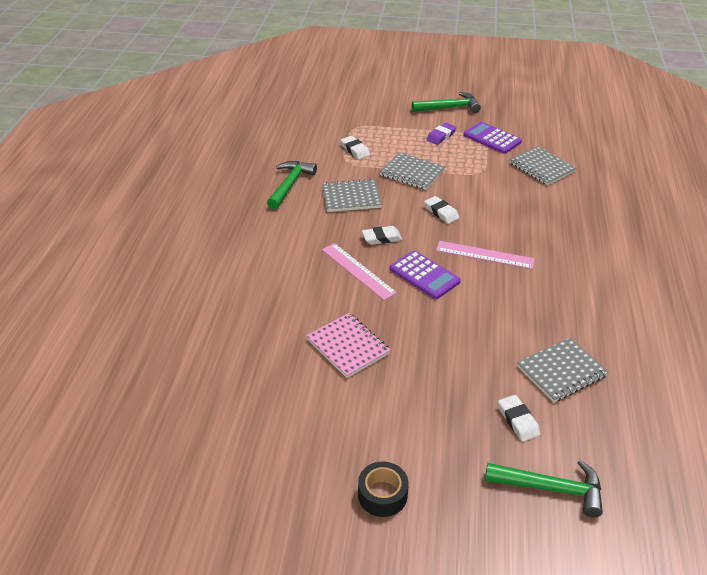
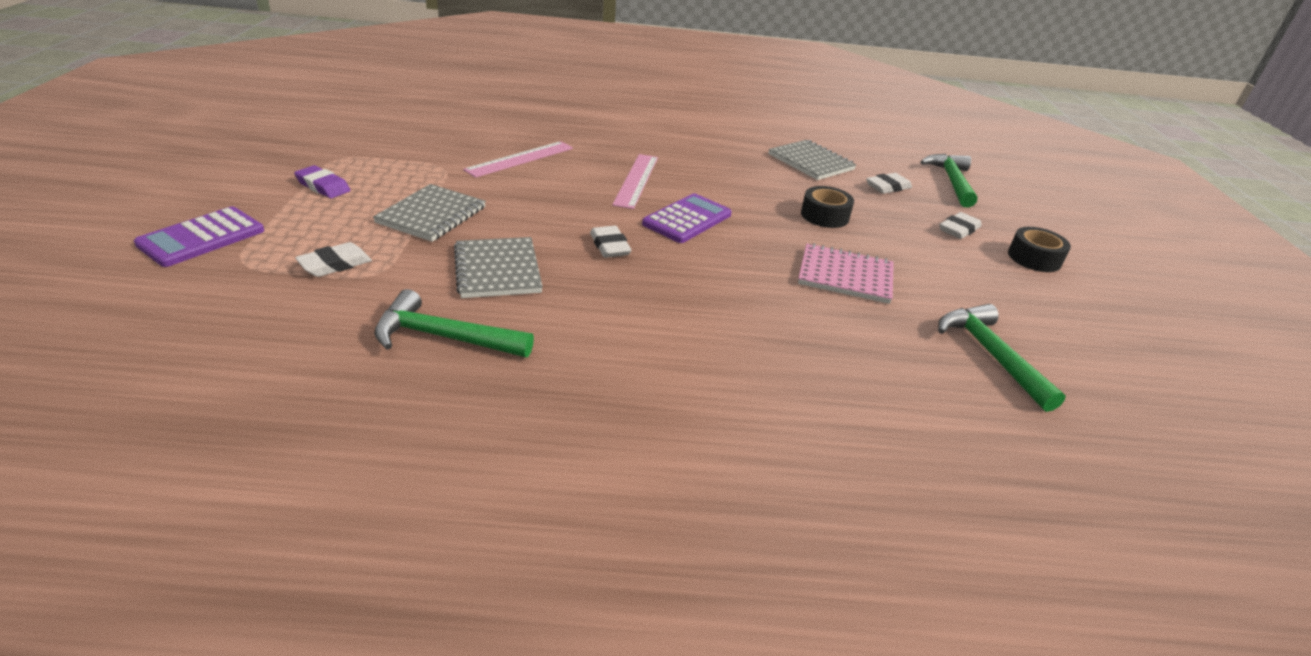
camera: 100 degrees left, 5 degrees down
(348, 346) = (845, 276): pink notebook -> pink notebook turned 60 degrees clockwise
(358, 271) = (691, 267): pink ruler -> pink ruler (520, 159)
(441, 212) = (544, 200): white eraser -> white eraser (958, 229)
(444, 356) = (824, 216): none -> black tape
(449, 108) = (227, 174): green hammer -> green hammer (991, 355)
(492, 138) = (350, 151): purple calculator -> purple calculator (201, 237)
(541, 167) = (441, 131): grey notebook -> none

